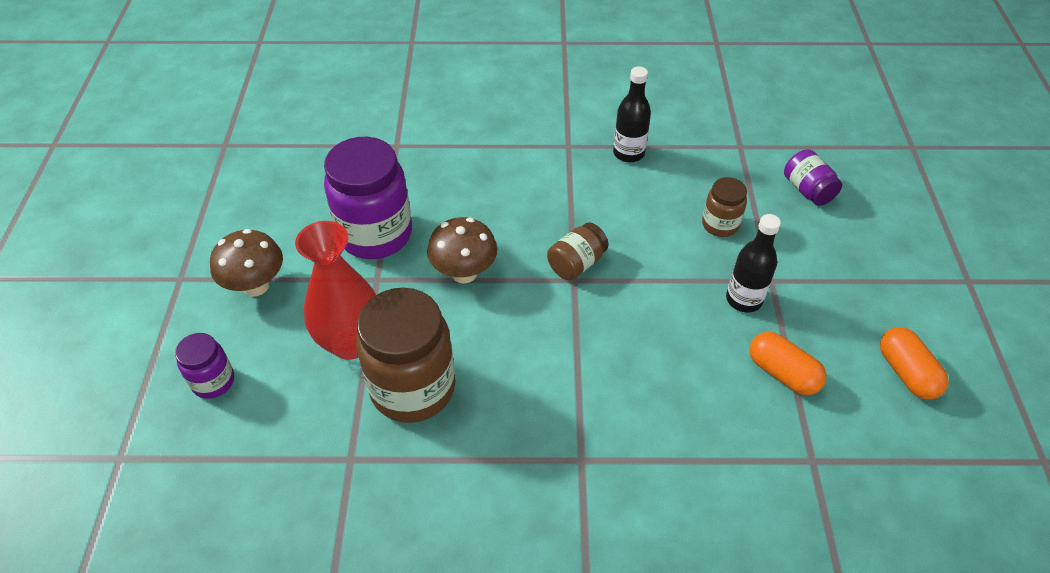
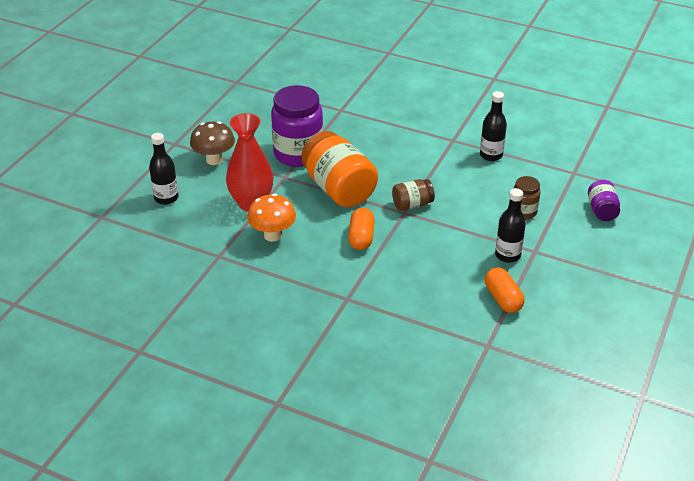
camera: 25 degrees right, 10 degrees down
(213, 381) = (166, 198): purple jar -> black bottle
(413, 388) = (272, 235): brown jar -> orange mushroom
(464, 273) = (339, 189): brown mushroom -> orange jar
(906, 373) = (586, 325): orange capsule -> orange capsule (361, 237)

